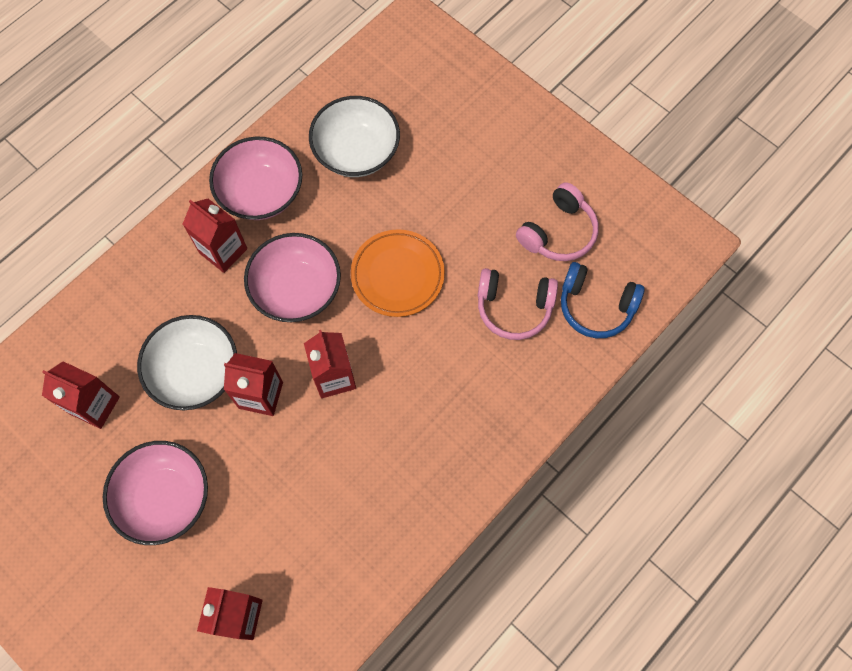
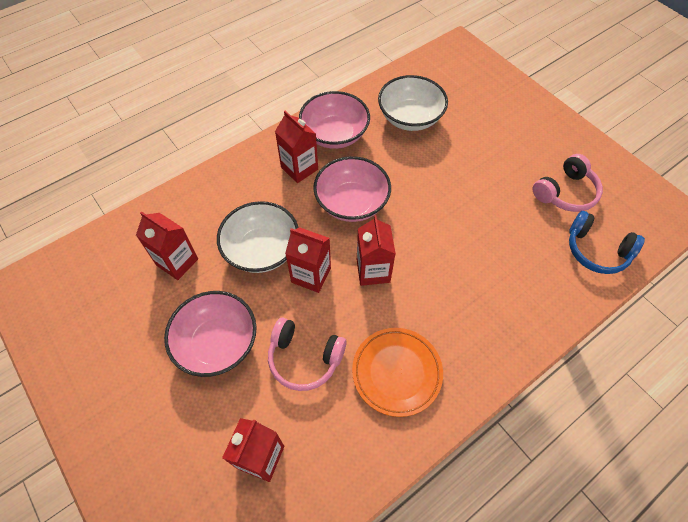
camera: 10 degrees right, 10 degrees down
(397, 275) = (433, 204): orange plate -> orange plate (396, 372)
(514, 307) = (527, 241): pink headphones -> pink headphones (304, 358)

